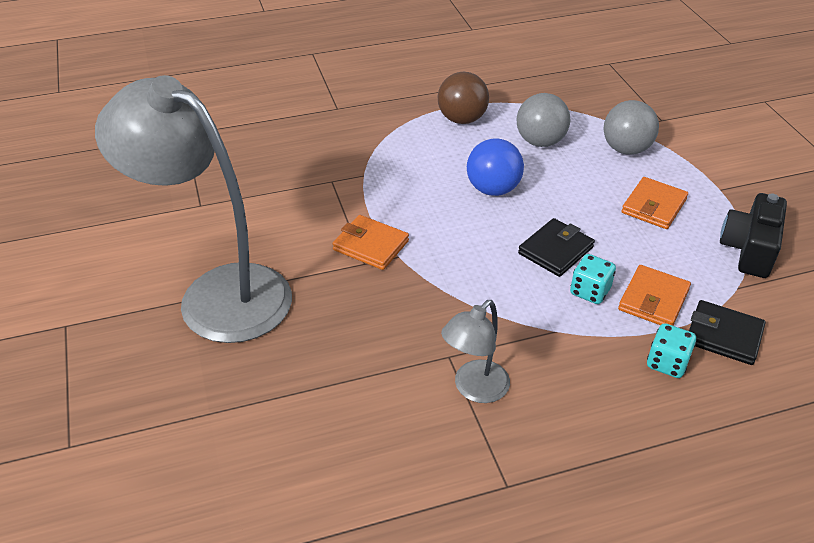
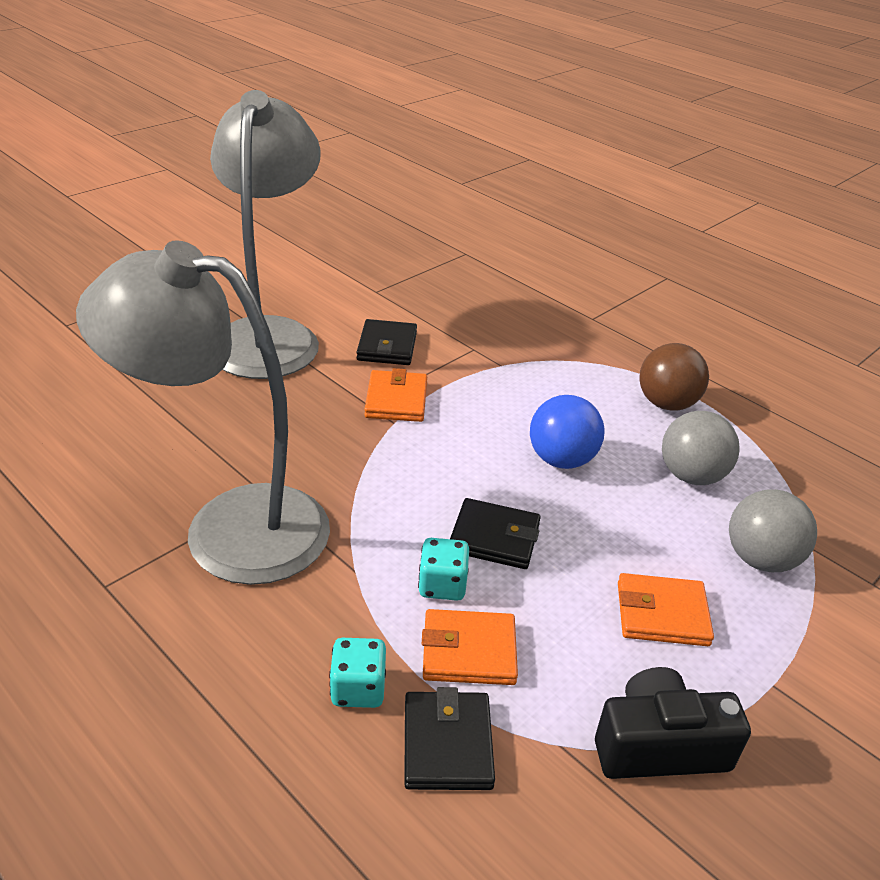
camera: 60 degrees right, 5 degrees down
(292, 226) = (387, 346): none -> black wallet
(474, 389) = (229, 527): grey lamp -> grey lamp, size x2.17

